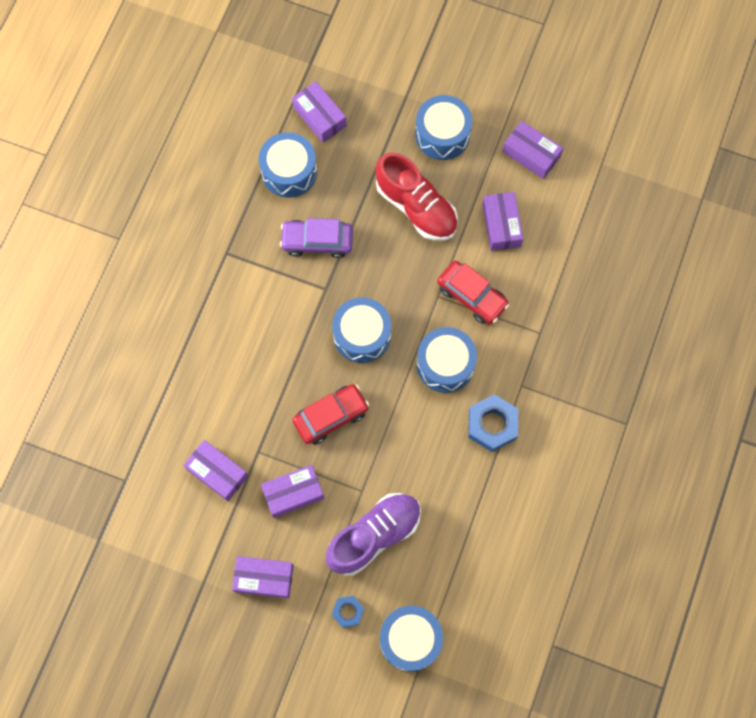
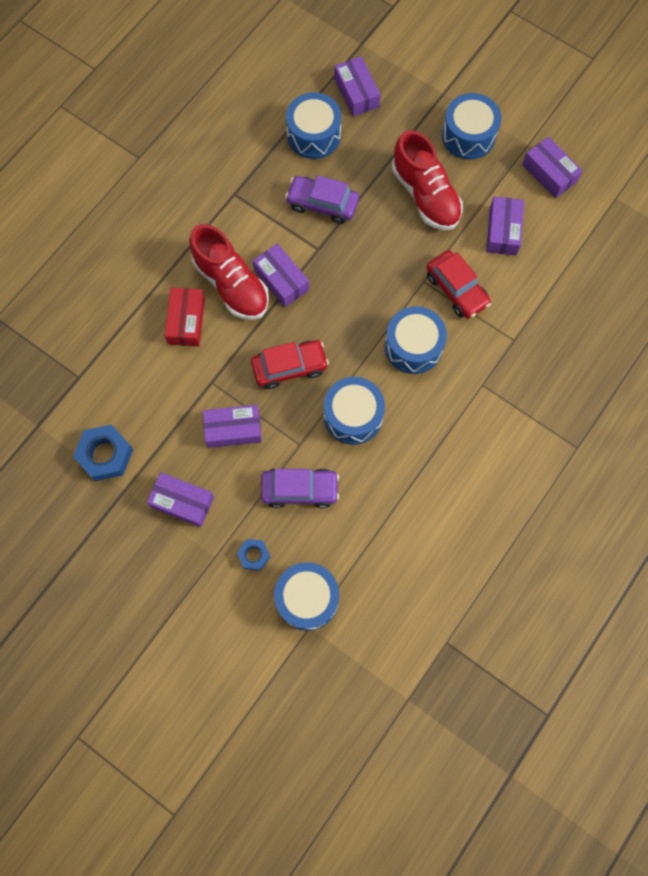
camera: 15 degrees right, 0 degrees up
(216, 396) = (186, 321): none -> red box
(217, 472) = (167, 392): purple box -> purple box (281, 280)
(250, 347) = (231, 284): none -> red shoe
(362, 335) = (340, 299): blue drum -> blue drum (353, 416)
(374, 536) = (300, 490): purple shoe -> purple car
(492, 425) = (443, 414): blue nut -> blue nut (105, 455)

